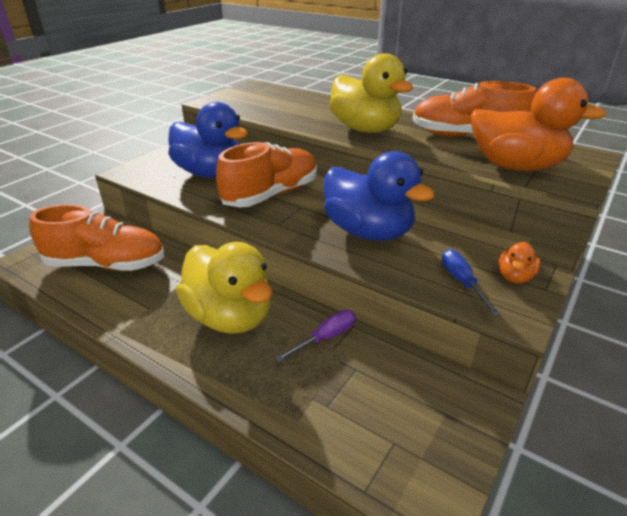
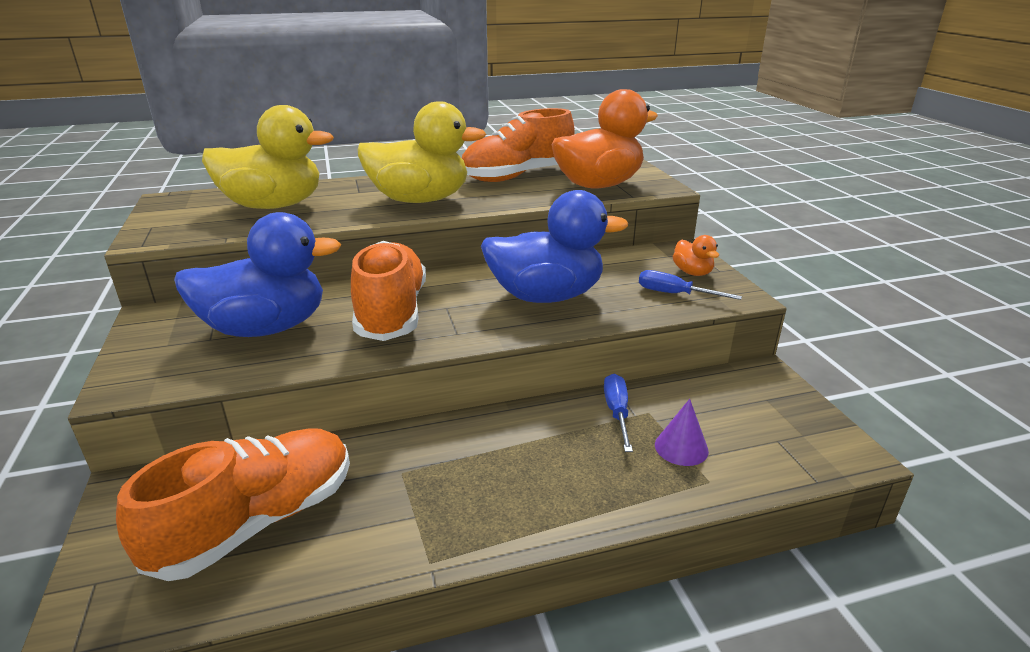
camera: 50 degrees left, 5 degrees down
(230, 317) = (513, 458): yellow duck -> yellow duck (273, 206)
(321, 388) = (681, 447): none -> purple cone
(325, 338) = (617, 412): purple screwdriver -> blue screwdriver

